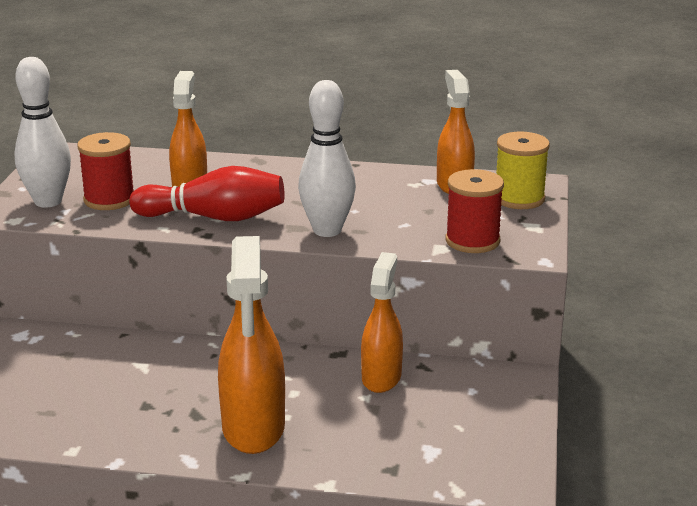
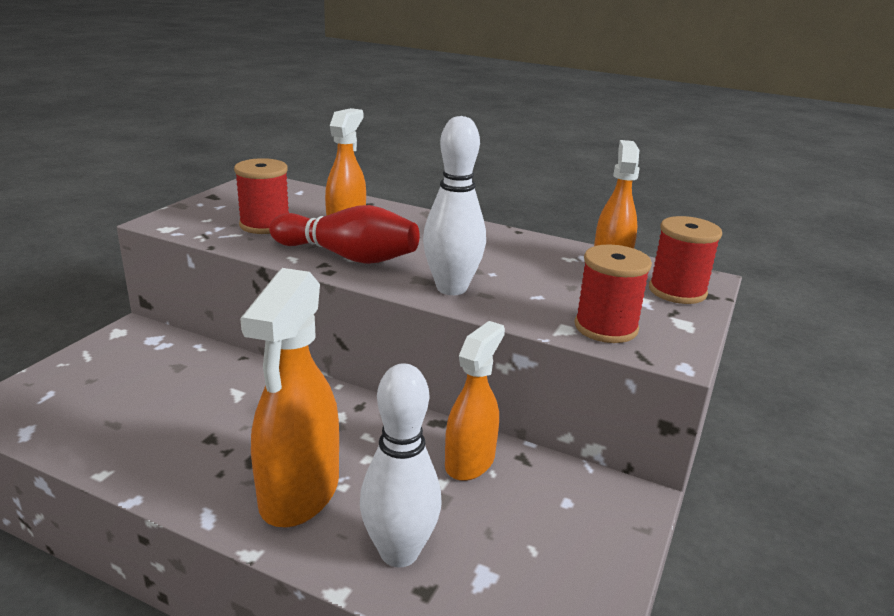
camera: 15 degrees right, 0 degrees up
(48, 201) = (210, 218): white bowling pin -> white bowling pin (399, 552)
(519, 198) = (677, 291): yellow spool -> red spool

